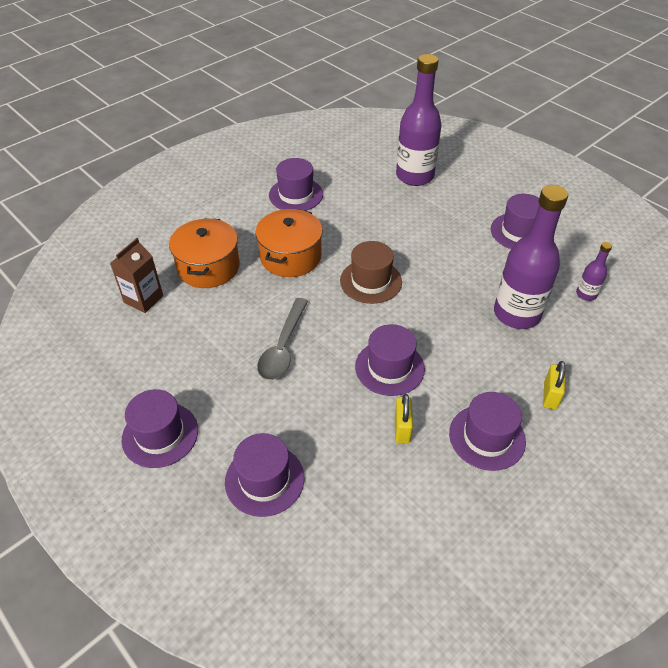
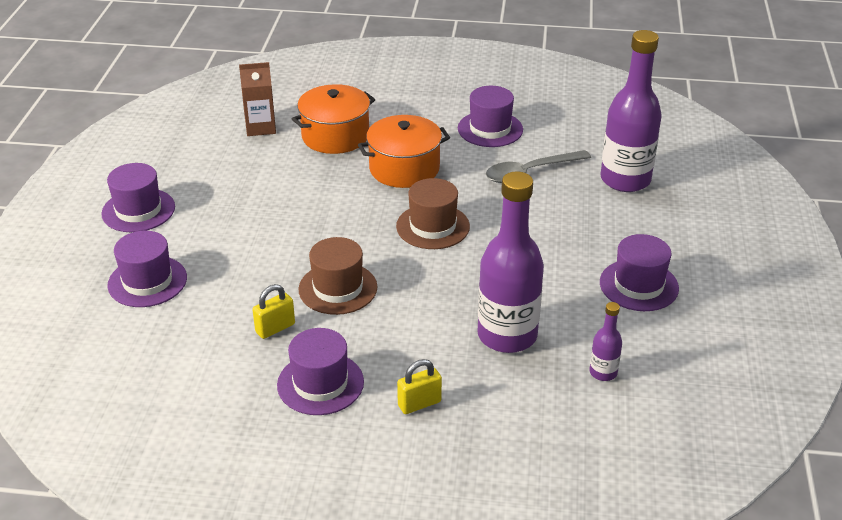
camera: 50 degrees right, 10 degrees down
(283, 347) = (292, 220): grey spoon -> grey spoon (530, 172)
(389, 367) = (338, 288): purple hat -> brown hat

